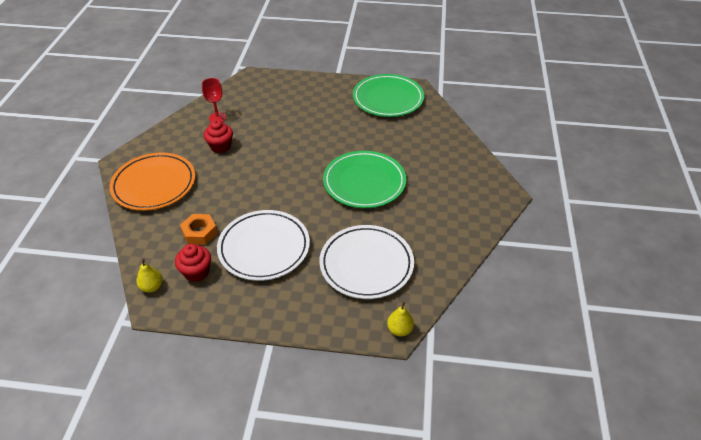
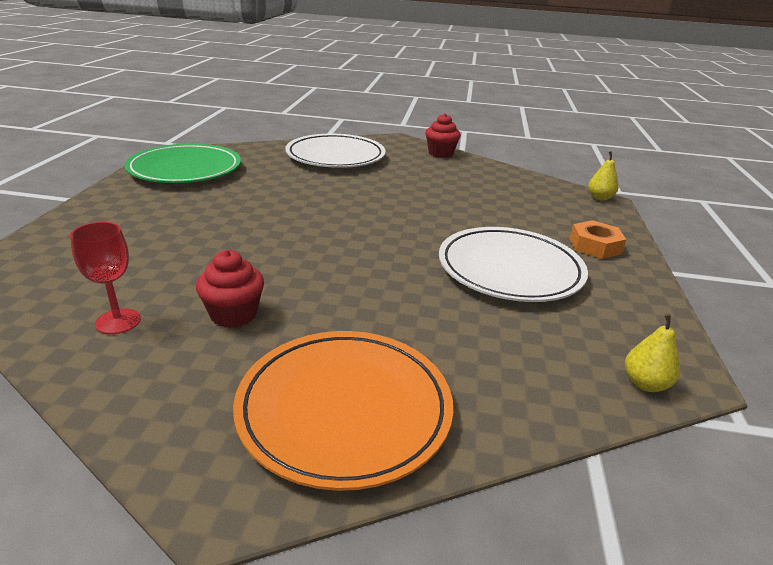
camera: 90 degrees left, 15 degrees down
(196, 272) = (585, 332): red cupcake -> red cupcake (440, 153)
(200, 232) = (491, 332): orange nut -> orange nut (595, 246)
(364, 182) = (369, 197): green plate -> none
(366, 264) = (516, 206): white plate -> white plate (335, 156)

